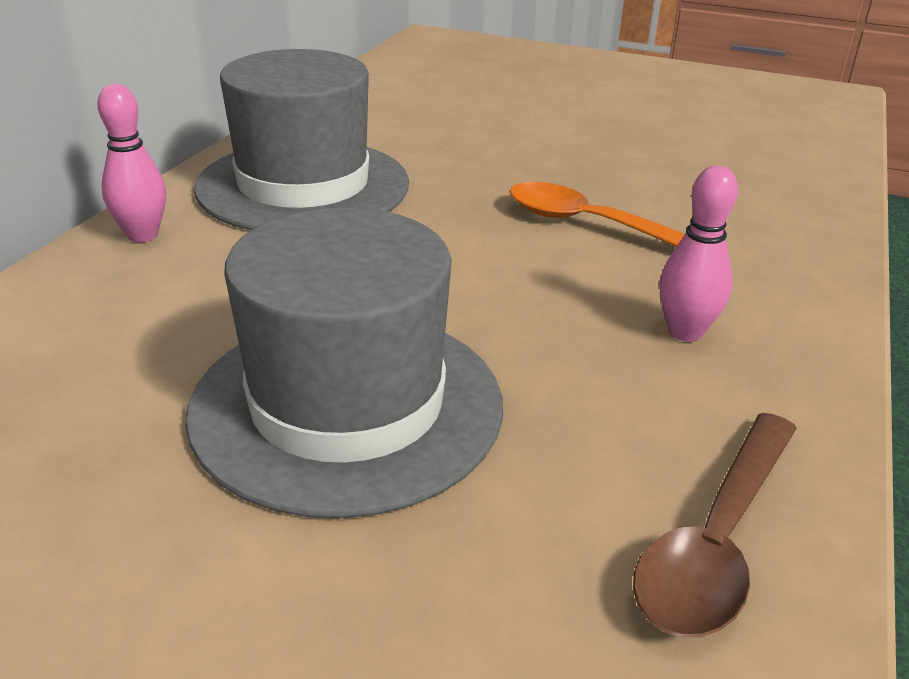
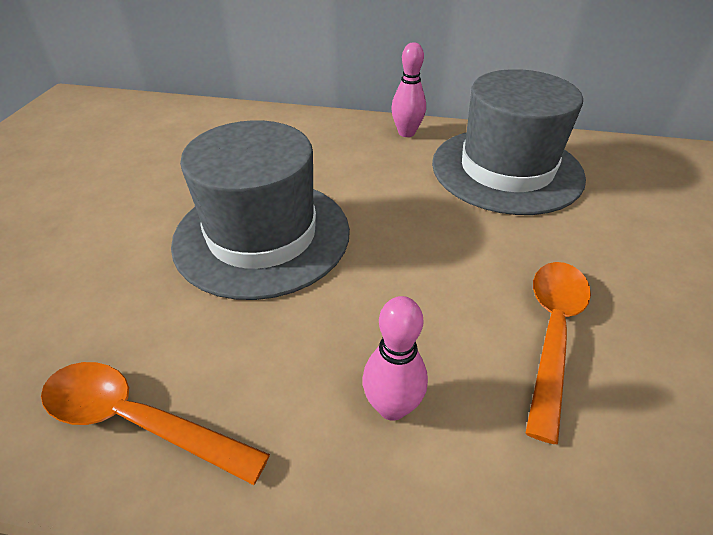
camera: 80 degrees right, 10 degrees up
(716, 541) = (138, 420): brown spoon -> orange spoon

